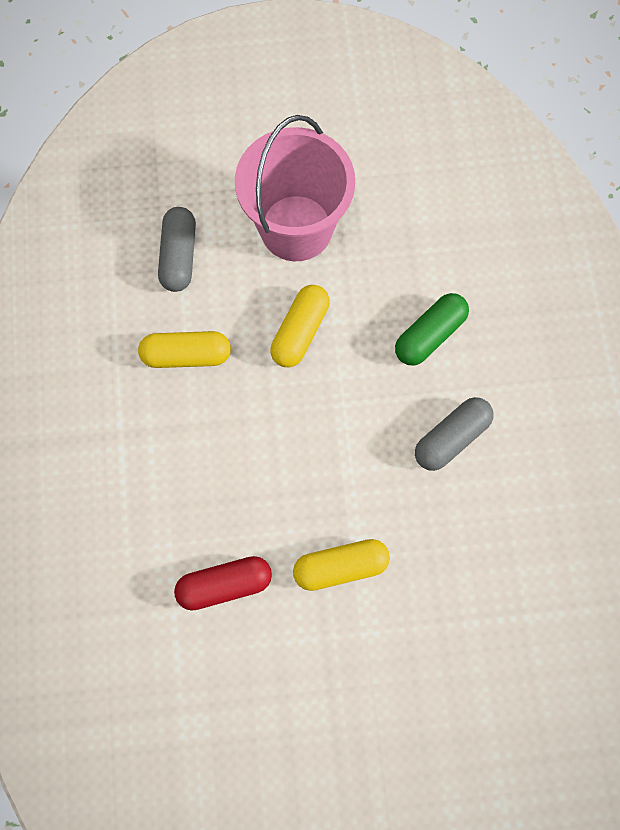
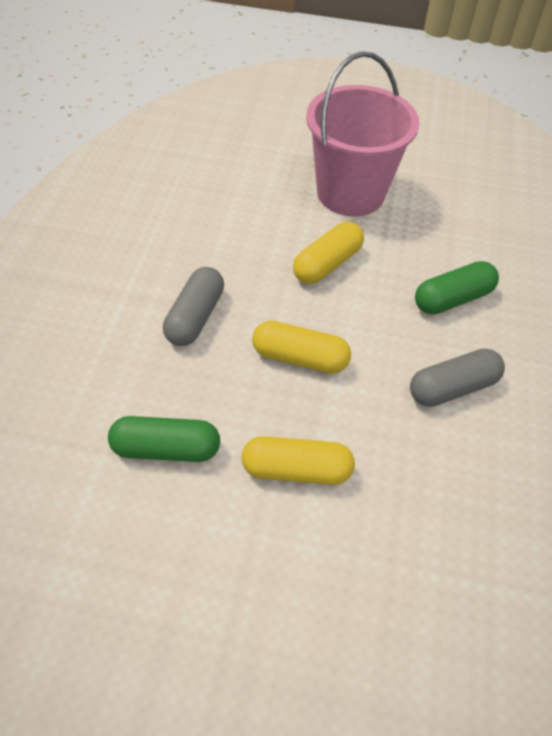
camera: 15 degrees right, 20 degrees down
(179, 256) = (239, 186): grey capsule -> grey capsule (195, 317)
(186, 355) = (214, 253): yellow capsule -> yellow capsule (300, 358)
(224, 585) = (166, 449): red capsule -> green capsule

